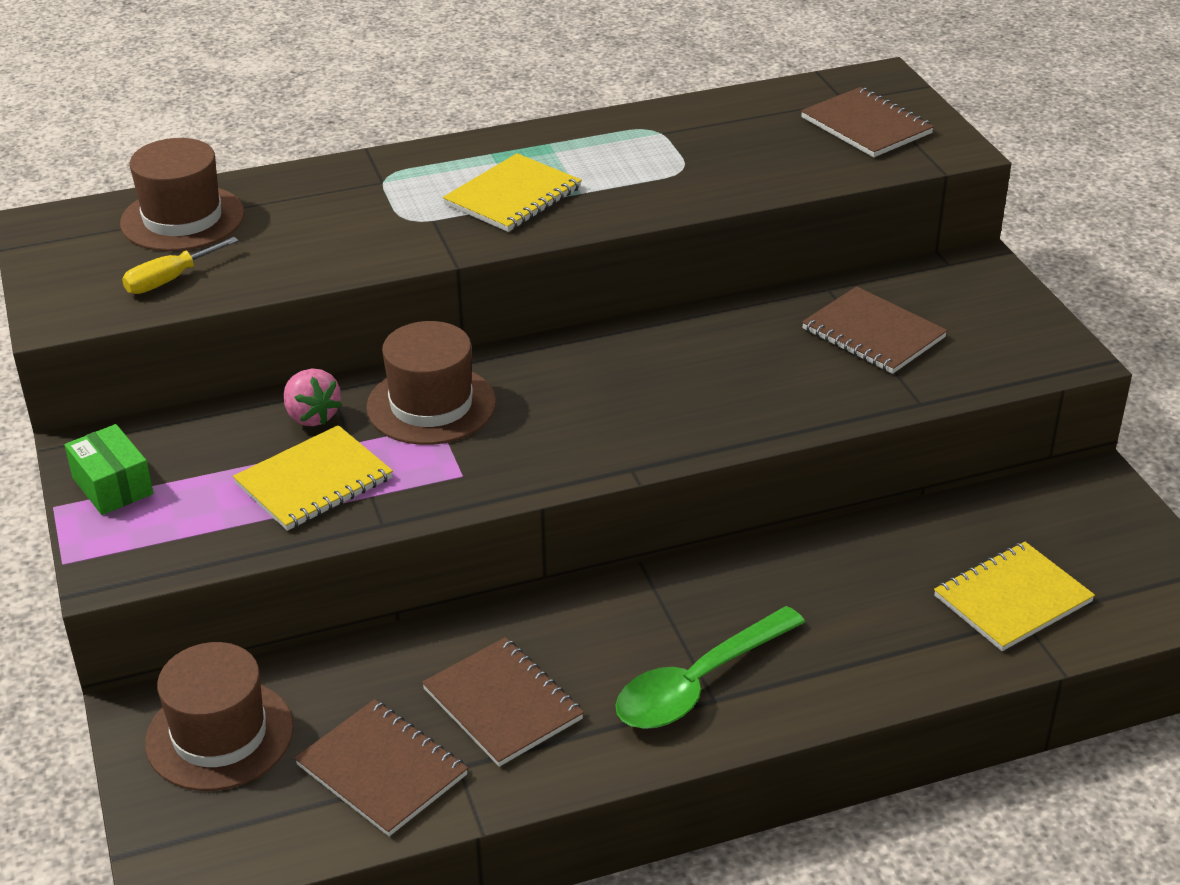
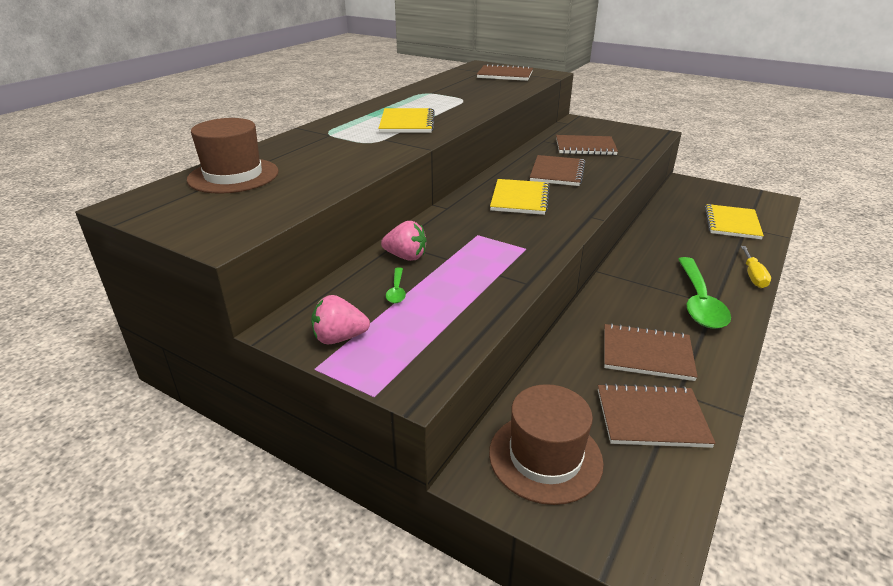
camera: 40 degrees left, 5 degrees down
(113, 486) = (339, 338): green box -> pink strawberry
(169, 280) = (274, 200): yellow screwdriver -> yellow screwdriver (753, 276)
(238, 457) = (396, 290): none -> green spoon
(314, 481) = (458, 282): yellow notebook -> yellow notebook (520, 199)
(431, 405) = (459, 229): brown hat -> none
(729, 367) = (557, 172): none -> brown notebook

